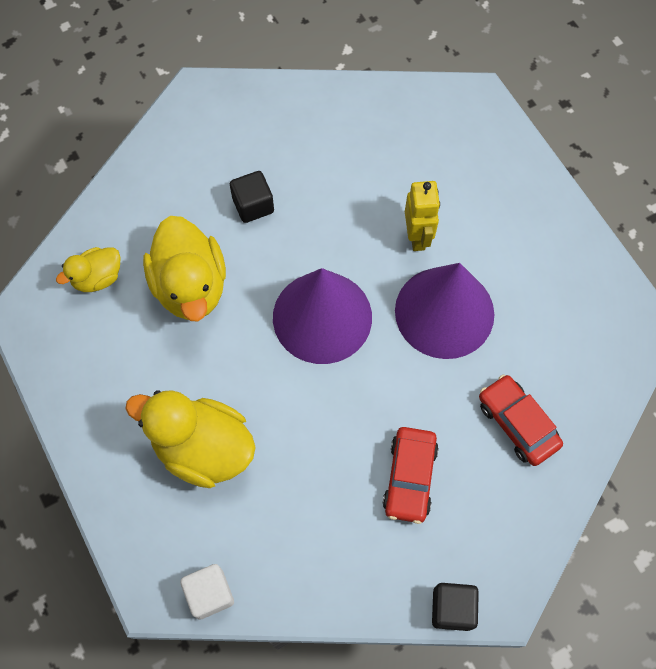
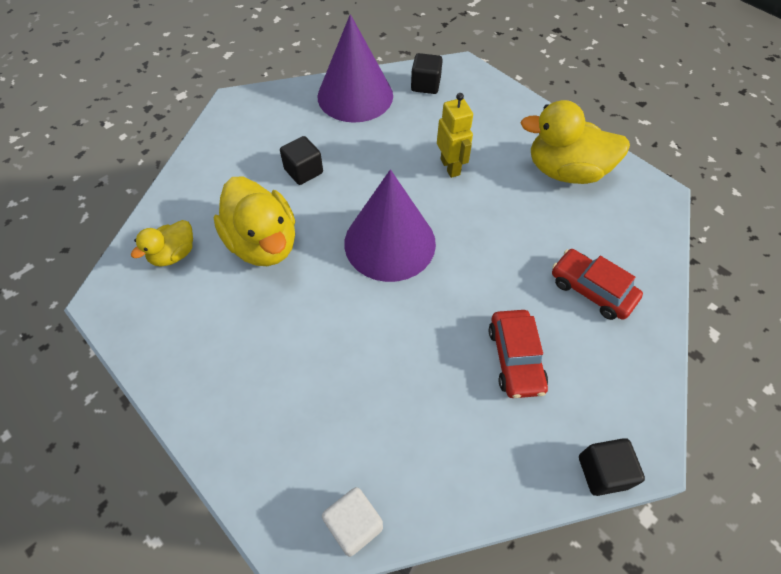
camera: 15 degrees left, 10 degrees down
(203, 448) = (310, 380): yellow duck -> yellow duck (565, 171)
(425, 115) = (425, 85): none -> black cube
(444, 312) = (494, 217): purple cone -> purple cone (355, 96)

